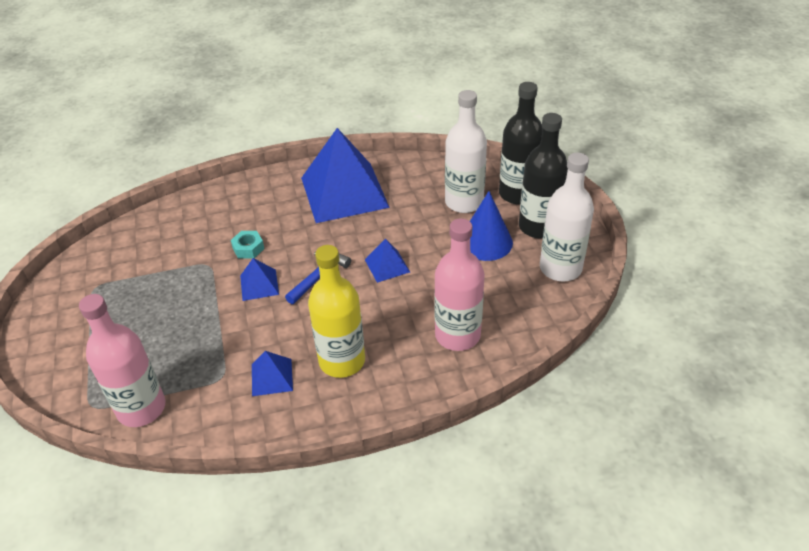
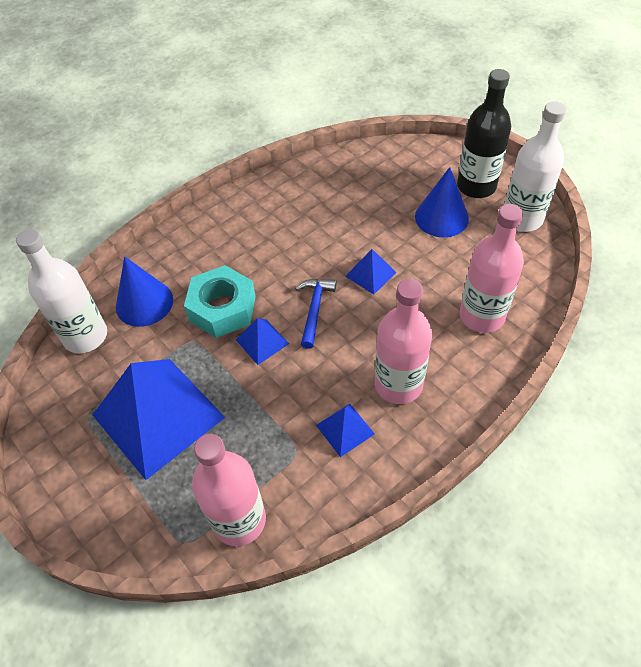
camera: 25 degrees left, 10 degrees up
(194, 223) = (144, 303): none -> blue cone
(248, 248) = (222, 308): turquoise nut -> turquoise nut, size x2.02
(342, 361) = (398, 384): yellow bottle -> pink bottle
(344, 192) = (275, 215): blue pyramid -> blue pyramid (158, 416)
(464, 202) = (395, 186): white bottle -> white bottle (85, 336)
(517, 194) = (436, 161): black bottle -> none

